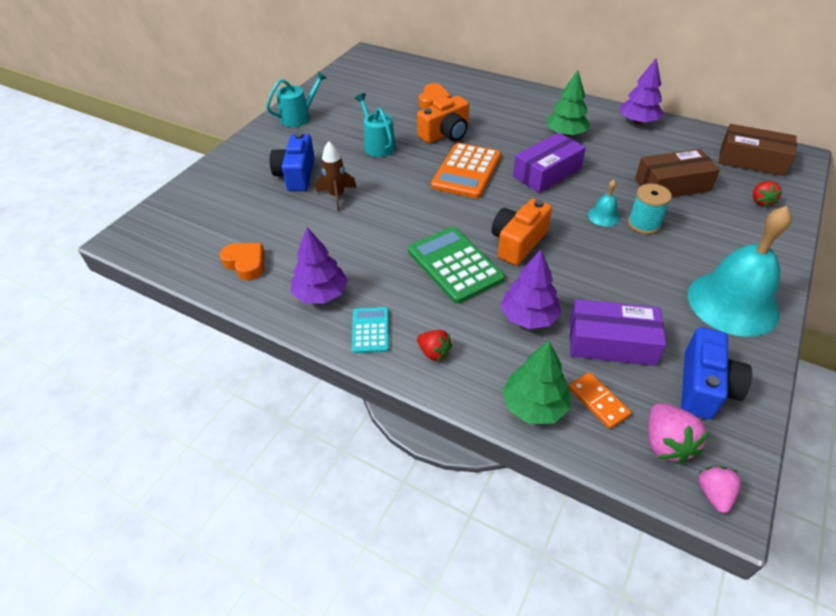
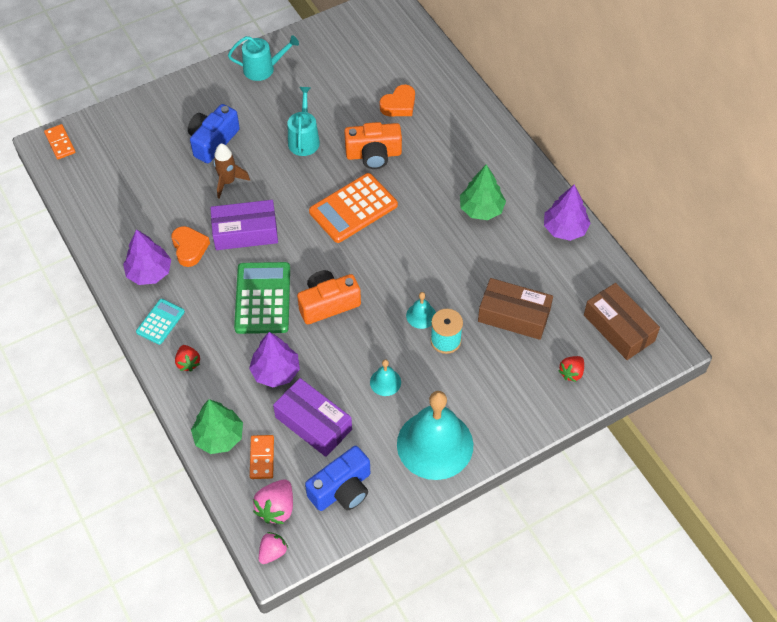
camera: 30 degrees right, 10 degrees up
(137, 232) = (60, 143): none -> orange domino
(246, 264) = (116, 216): orange heart -> orange heart (189, 248)
(547, 172) = (420, 245): purple box -> purple box (245, 232)
(633, 276) = (385, 382): none -> turquoise bell

